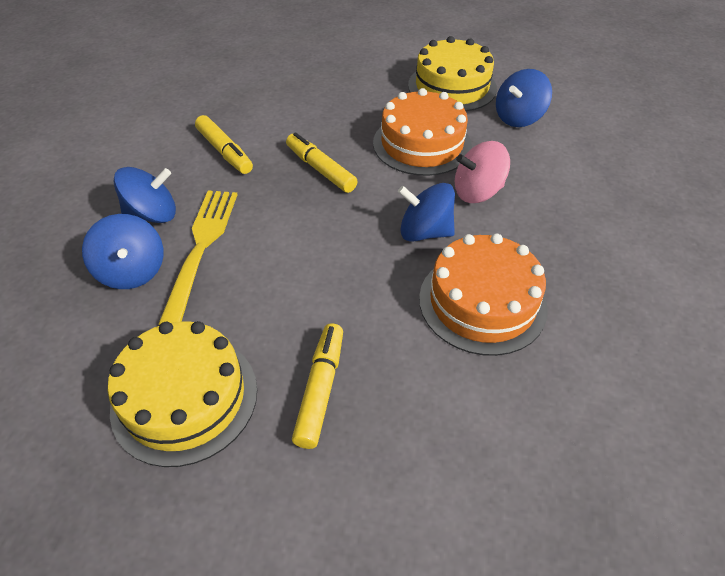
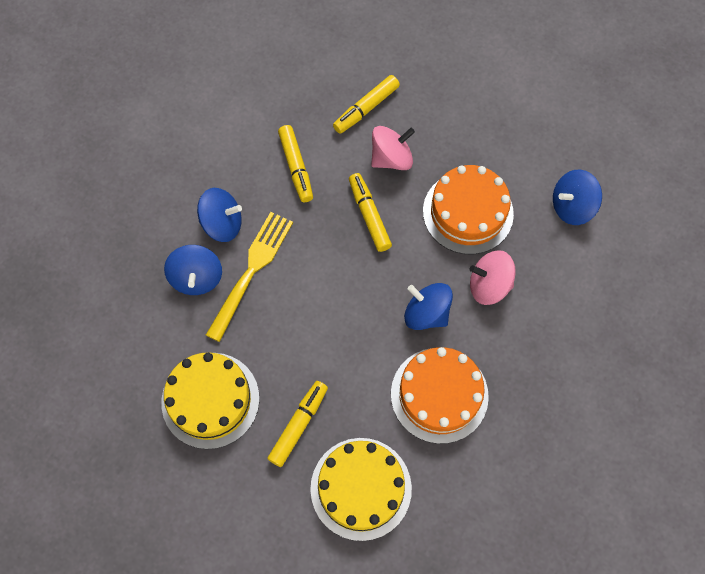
camera: 20 degrees right, 20 degrees up
(282, 97) = (366, 108): none -> yellow marker
(323, 124) = (391, 158): none -> pink spinning top
(452, 86) = (530, 143): yellow cake -> yellow cake (361, 488)

